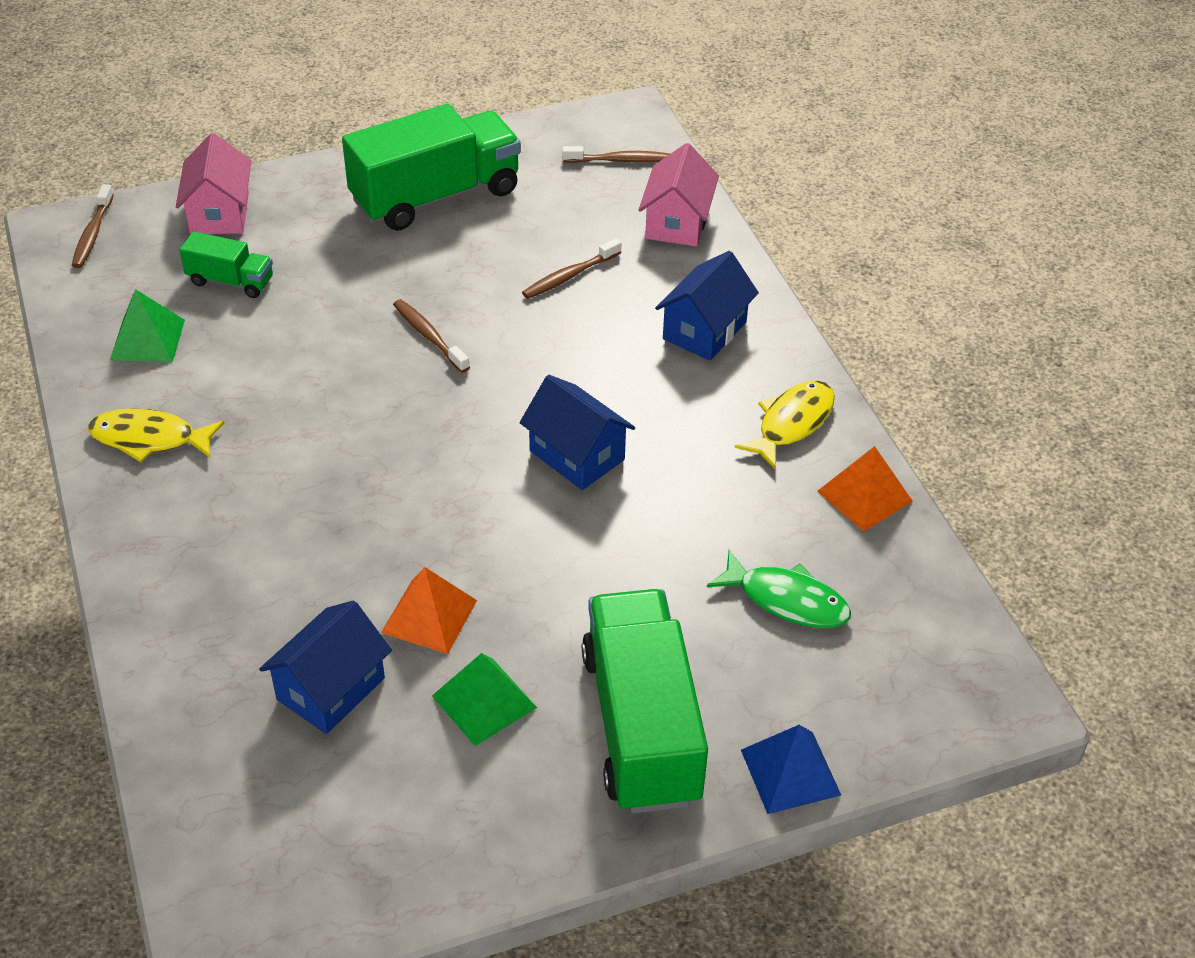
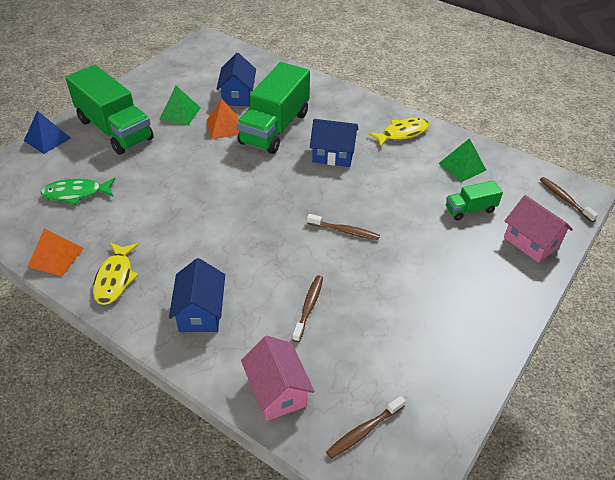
camera: 145 degrees right, 0 degrees up
(436, 196) = (442, 321): green truck -> green truck (275, 128)
(577, 455) = (217, 209): blue house -> blue house (333, 155)

